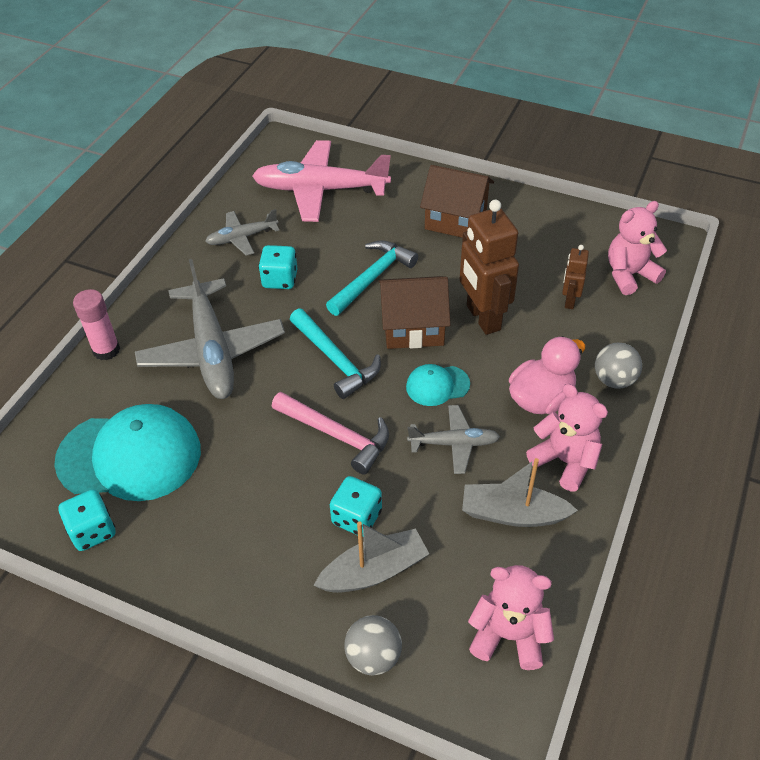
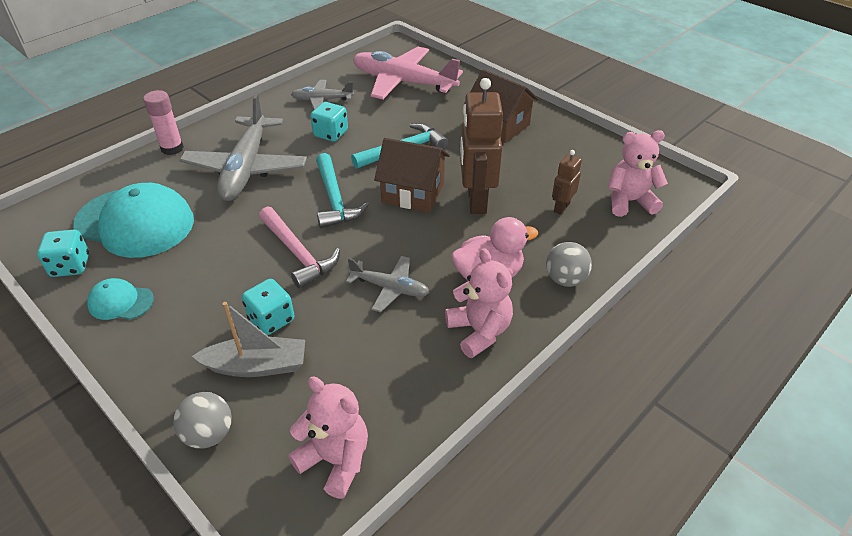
camera: 20 degrees right, 5 degrees down
(437, 385) = (405, 240): turquoise cap -> turquoise cap (120, 302)
(512, 514) = (404, 359): grey boat -> none

